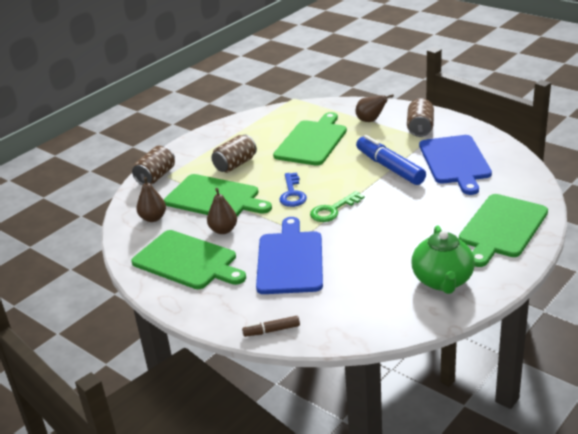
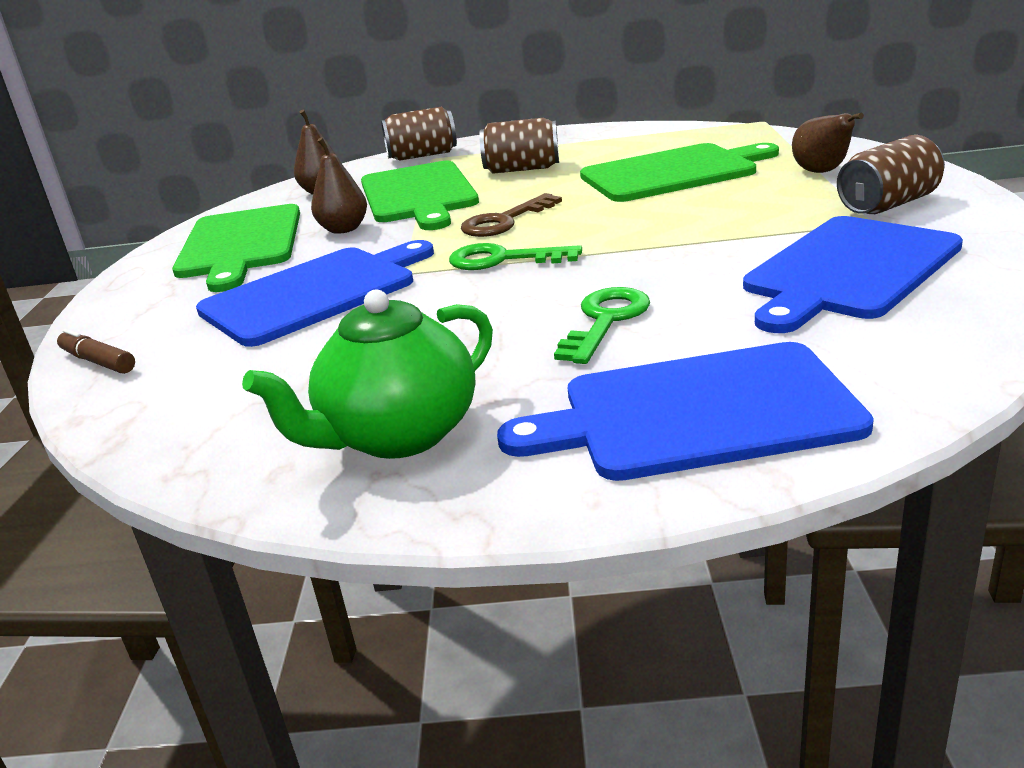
camera: 50 degrees right, 5 degrees down
(292, 194) = (504, 221): blue key -> brown key
(389, 167) = (710, 238): blue marker -> none
(421, 214) = (605, 321): none -> green key
(502, 228) = (697, 413): green cutting board -> blue cutting board

